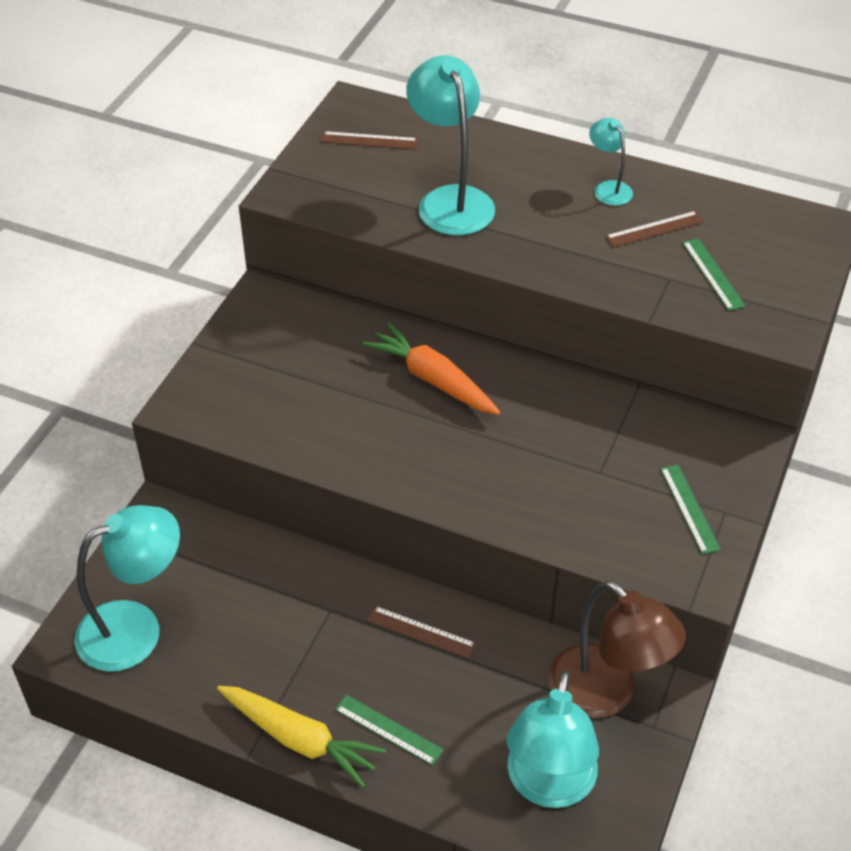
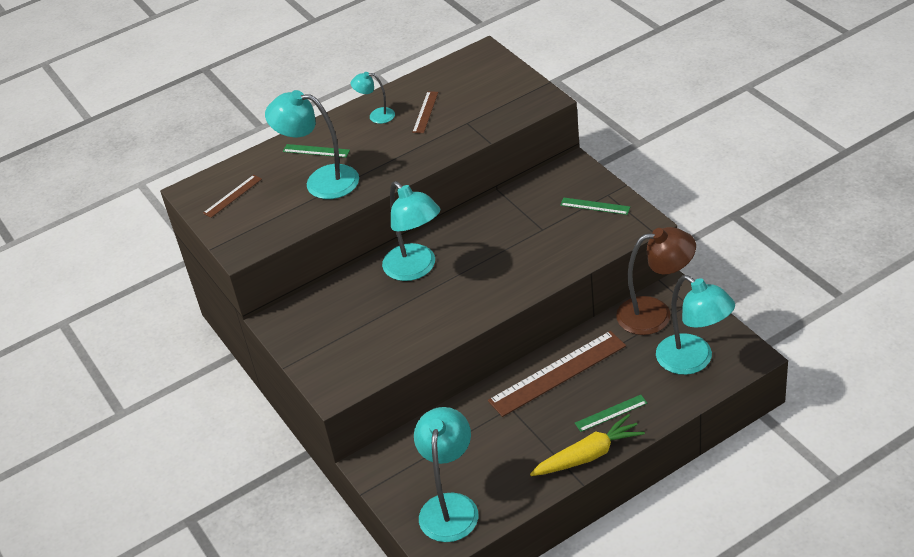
camera: 50 degrees left, 5 degrees down
(421, 632) = (557, 373): brown ruler -> brown ruler, size x2.07
(433, 379) = (416, 269): orange carrot -> turquoise lamp
(713, 274) = (479, 105): green ruler -> green ruler (316, 151)

